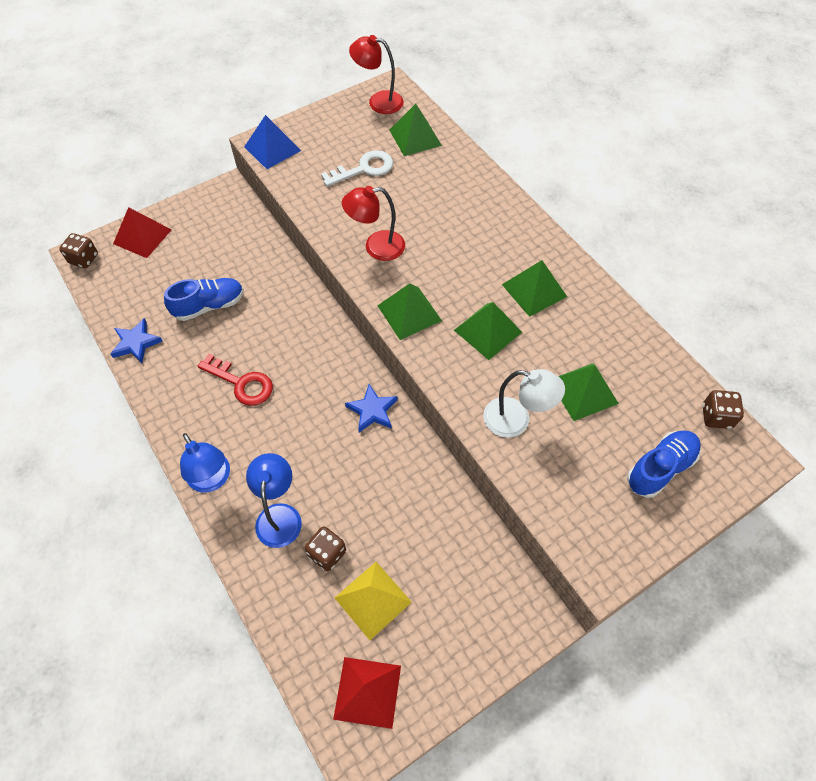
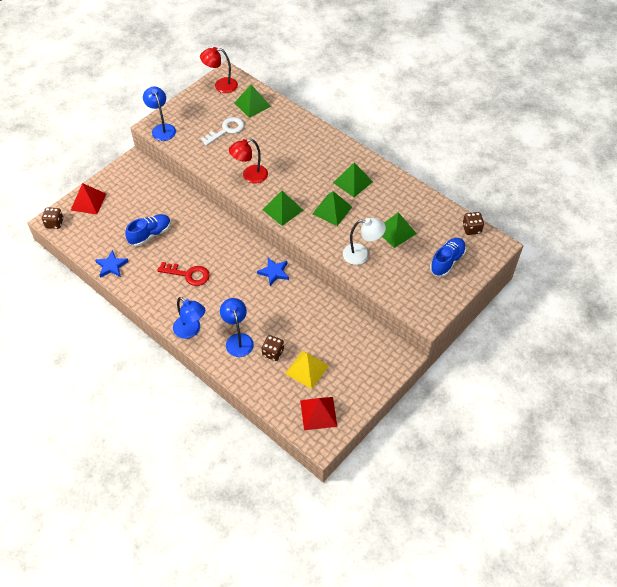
camera: 15 degrees left, 5 degrees down
(272, 148) = (162, 128): blue pyramid -> blue lamp

